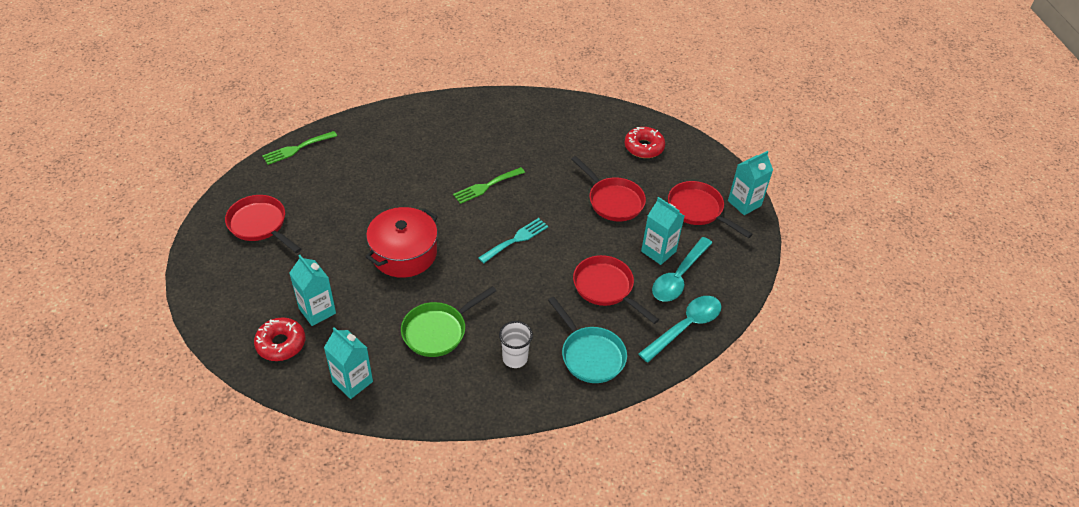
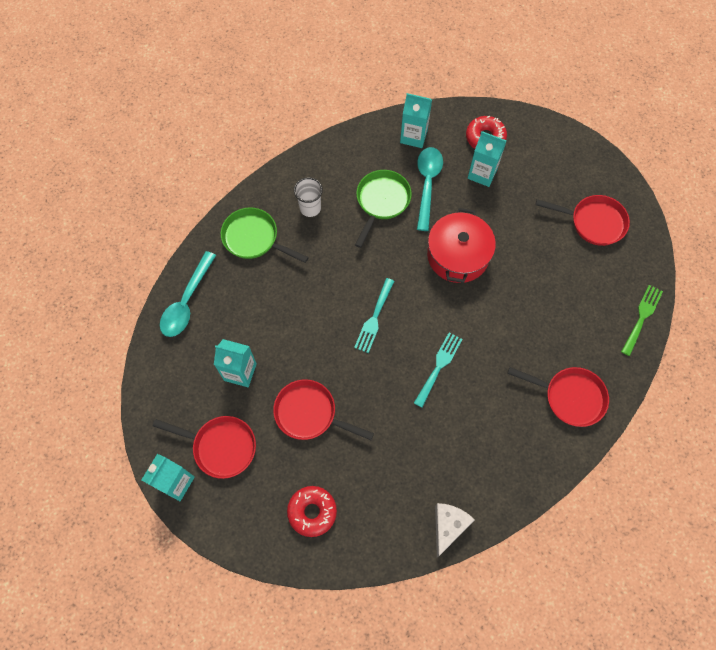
camera: 155 degrees right, 20 degrees up
(486, 186) = (439, 366): green fork -> turquoise fork
(549, 104) = (448, 526): none -> white cheese
(590, 355) = (254, 238): turquoise pan -> green pan
(606, 288) = (270, 307): red pan -> red pan (569, 397)
(679, 277) = (211, 352): turquoise spoon -> turquoise spoon (427, 184)

